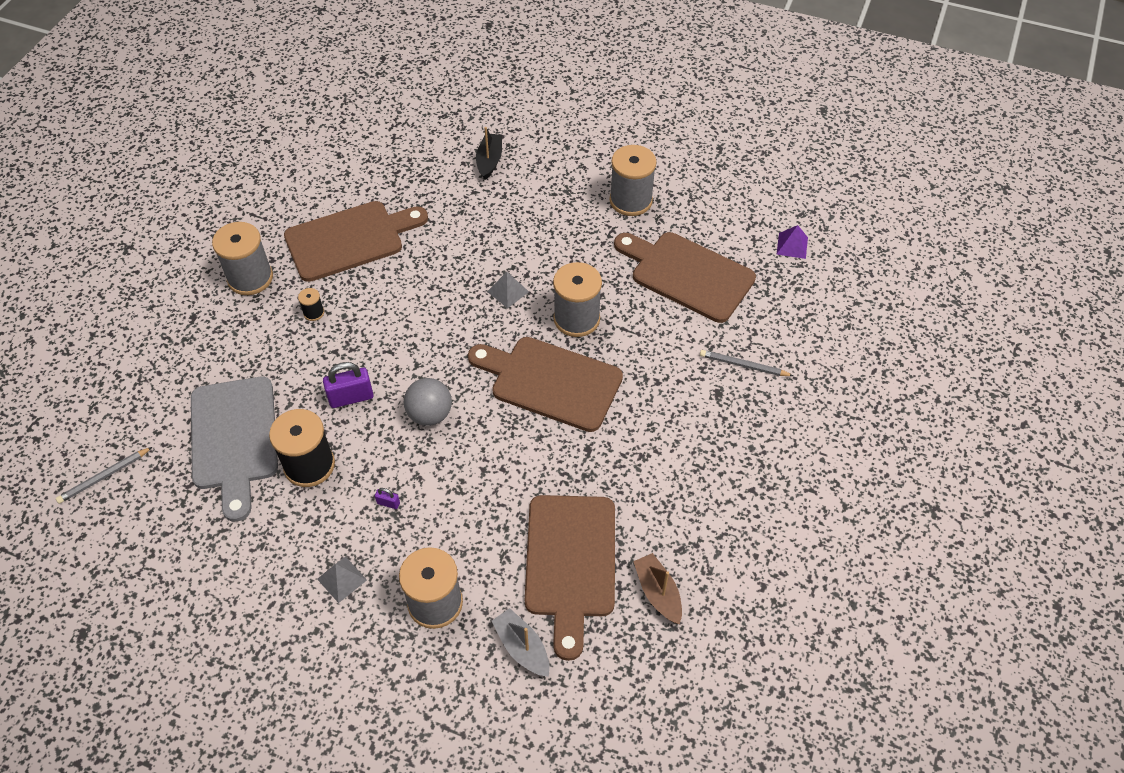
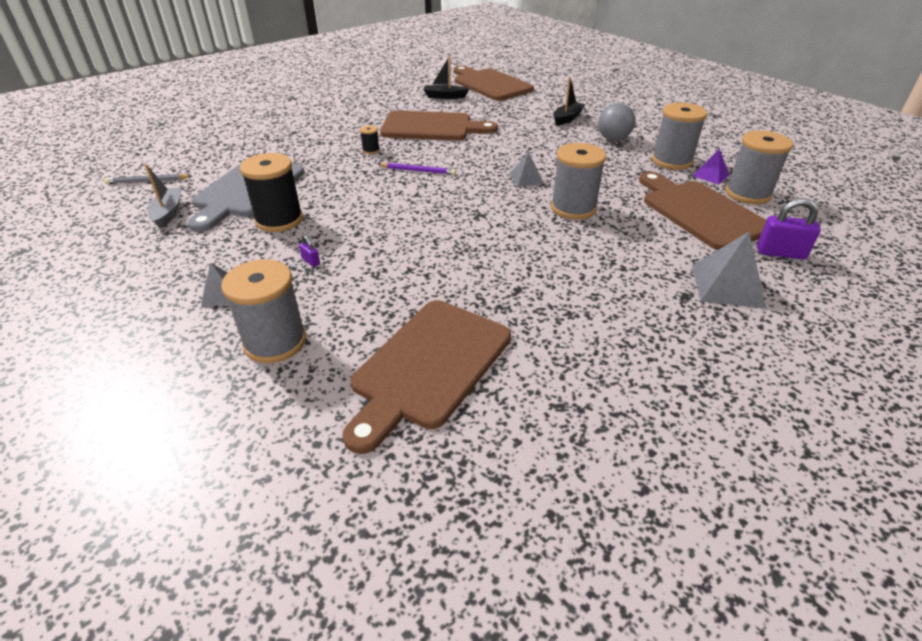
camera: 30 degrees right, 15 degrees down
(250, 278) = (348, 126): grey spool -> grey spool (747, 194)
(321, 168) = (445, 97): none -> black boat
(351, 397) = (350, 196): purple padlock -> purple padlock (780, 253)
(391, 326) = (418, 171): none -> purple pencil
(430, 414) = (398, 223): grey ball -> grey ball (613, 139)
(522, 647) = (316, 416): grey boat -> grey boat (168, 213)
(550, 382) = (518, 236): brown cutting board -> brown cutting board (490, 84)
(658, 593) = (503, 434): brown boat -> none
(744, 365) = (727, 285): grey pencil -> grey pyramid
(792, 245) = (826, 223): purple pyramid -> purple pyramid (710, 175)

